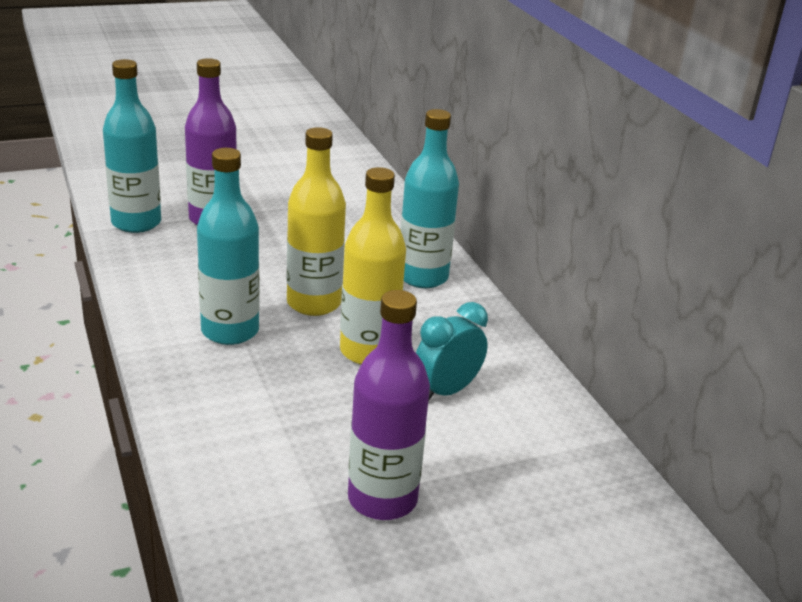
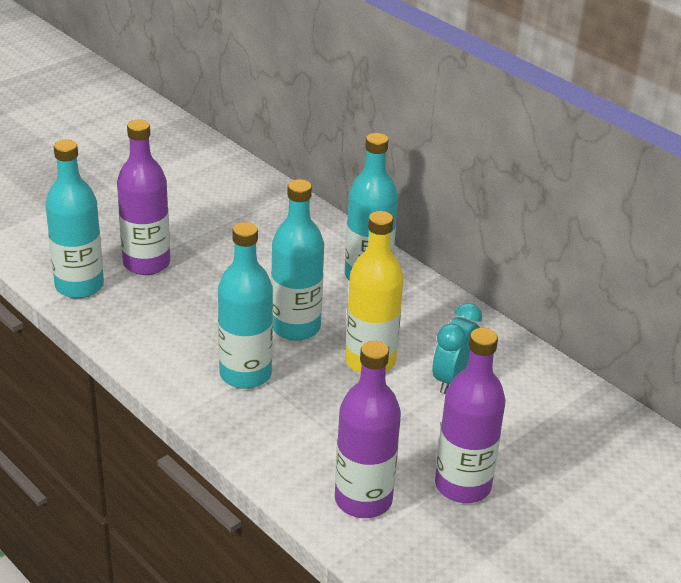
camera: 20 degrees left, 5 degrees up
(258, 481) = (363, 500): none -> purple bottle
(314, 303) = (295, 327): yellow bottle -> turquoise bottle

